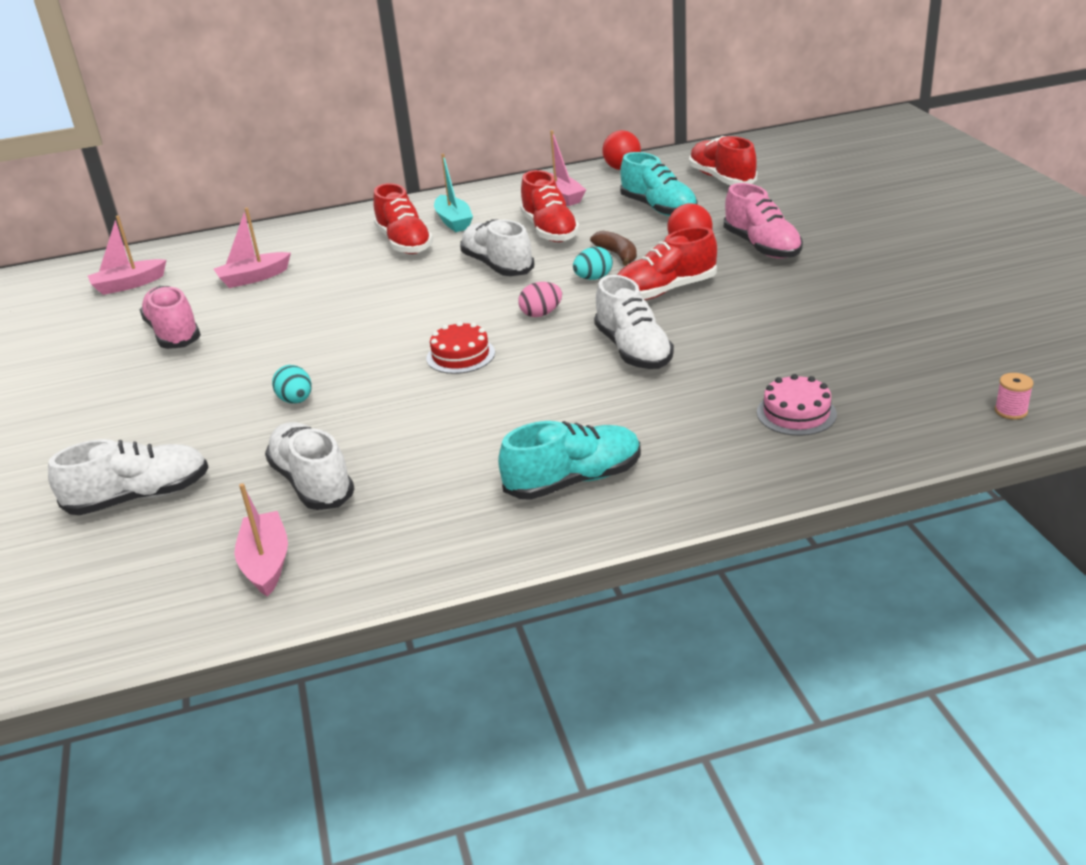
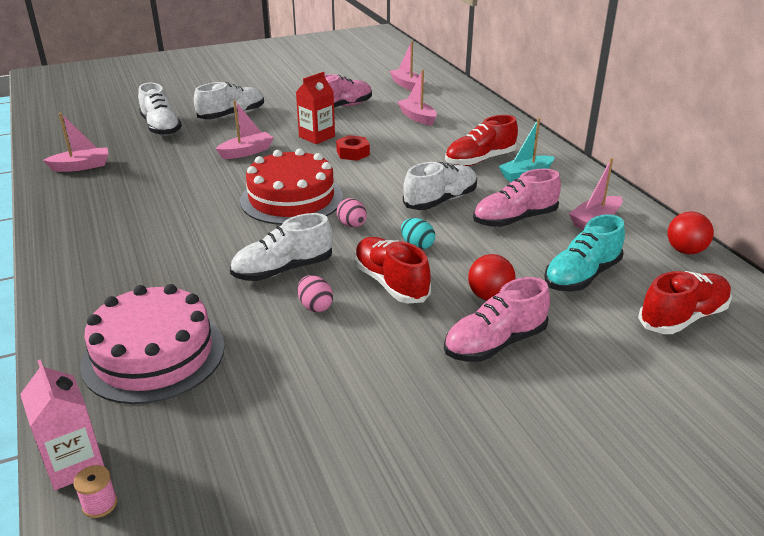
camera: 80 degrees right, 0 degrees up
(273, 347) = (317, 137): none -> red carton
(296, 400) = (247, 152): turquoise egg -> pink boat
(312, 483) = (151, 168): white shoe -> white shoe (232, 115)
(344, 319) = (353, 153): none -> red nut
(460, 355) = (291, 198): red cake -> red cake, size x2.01
(550, 231) = (515, 219): red shoe -> pink shoe
(573, 481) = (109, 252): turquoise shoe -> none
(617, 255) = (467, 256): brown banana -> none
(706, 328) = (315, 306): none -> pink egg
(796, 413) = (154, 354): pink cake -> pink cake, size x2.01
(968, 433) = (74, 464): none -> pink carton

